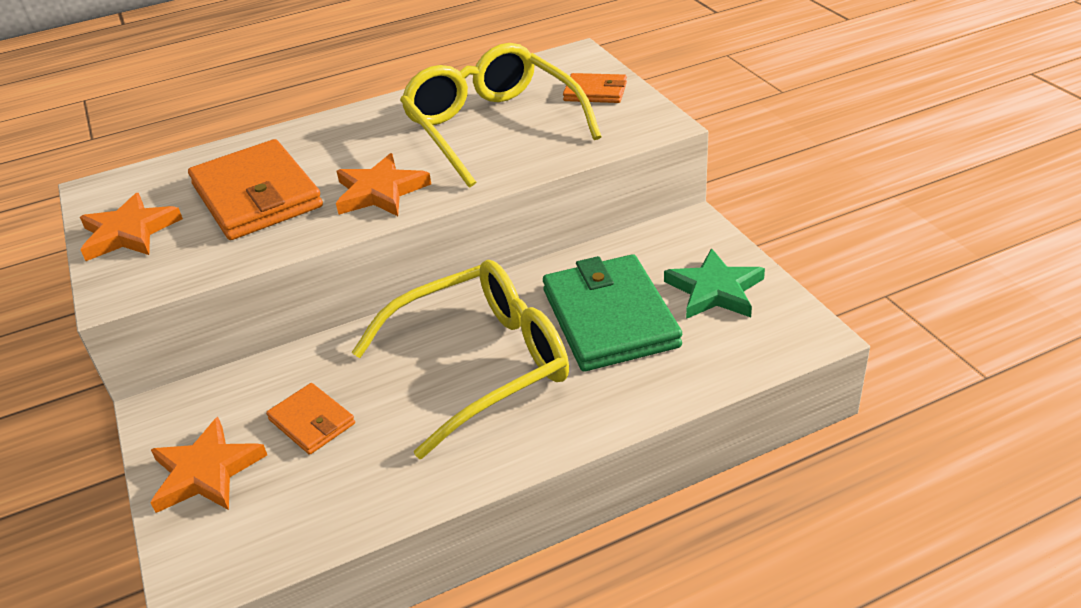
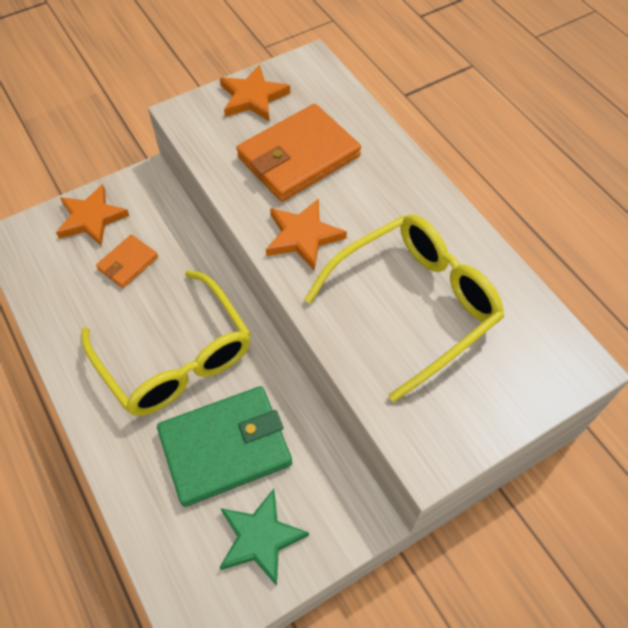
camera: 80 degrees right, 20 degrees up
(595, 92) = (495, 391): orange wallet -> none

